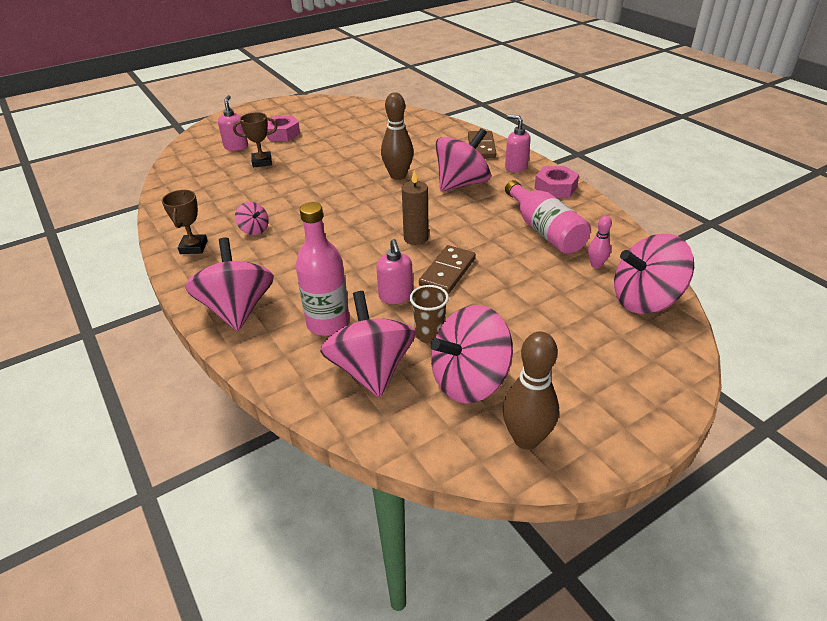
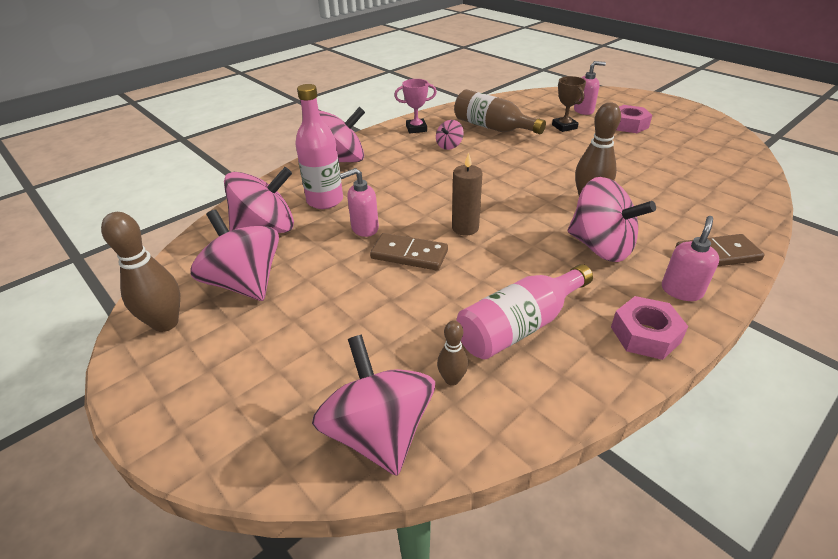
camera: 80 degrees right, 0 degrees up
(194, 247) = (416, 129): brown trophy -> pink trophy
(232, 199) = (492, 127): none -> brown bottle
(429, 335) = (309, 254): brown cup -> none
(596, 265) = (452, 379): pink bowling pin -> brown bowling pin

